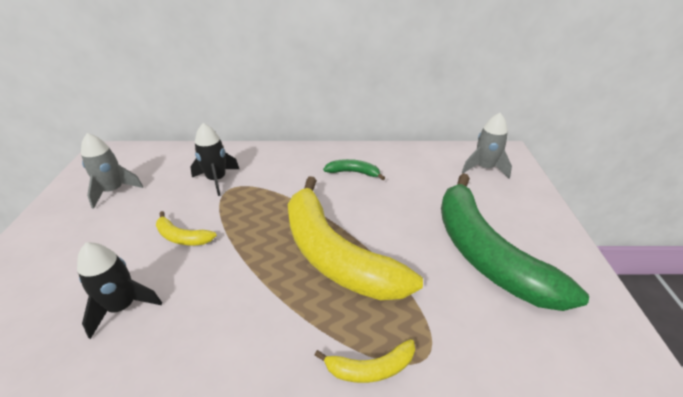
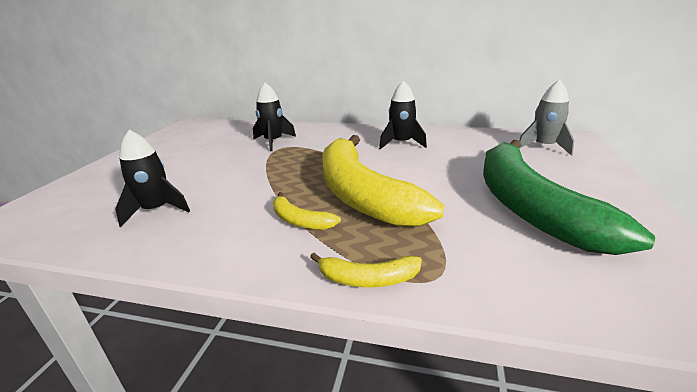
camera: 15 degrees right, 10 degrees down
(113, 191) = (187, 144): grey rocket -> none
(182, 237) = (227, 173): yellow banana -> yellow banana (299, 220)
(353, 172) = (401, 143): green banana -> black rocket

